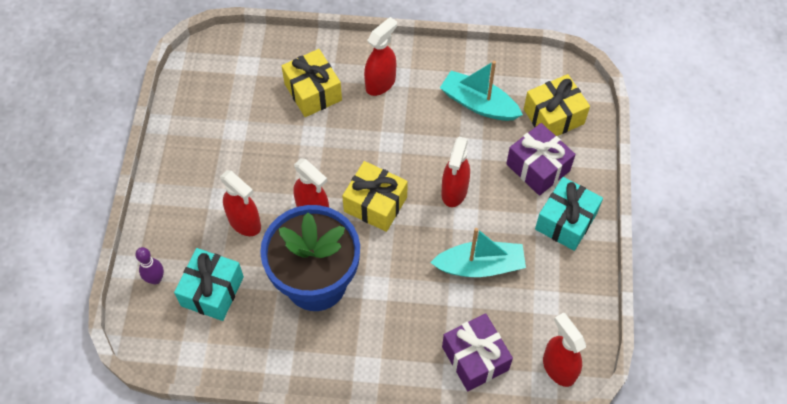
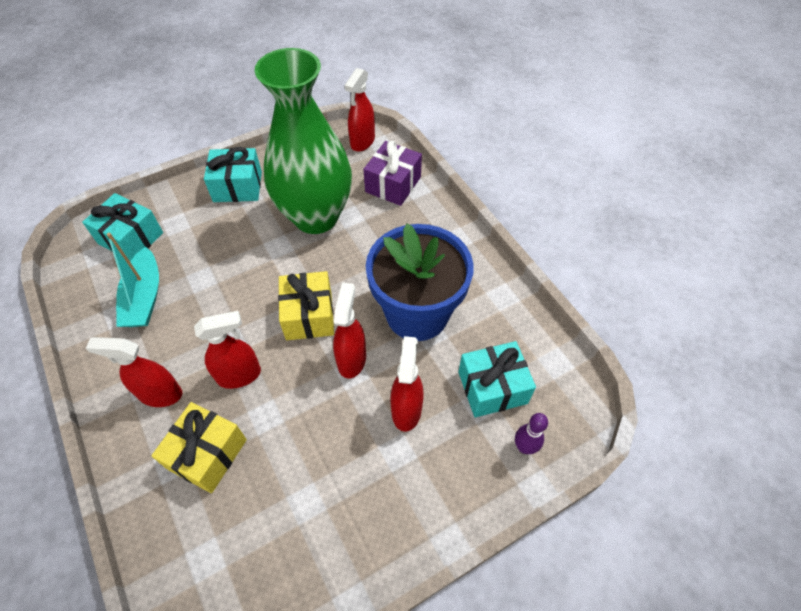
camera: 125 degrees left, 5 degrees down
(454, 191) = (256, 267): red spray bottle -> red spray bottle (239, 375)
(480, 266) = (316, 217): turquoise boat -> green vase
(538, 167) = (194, 225): purple gift -> none
(553, 116) = (131, 238): yellow gift -> turquoise gift

